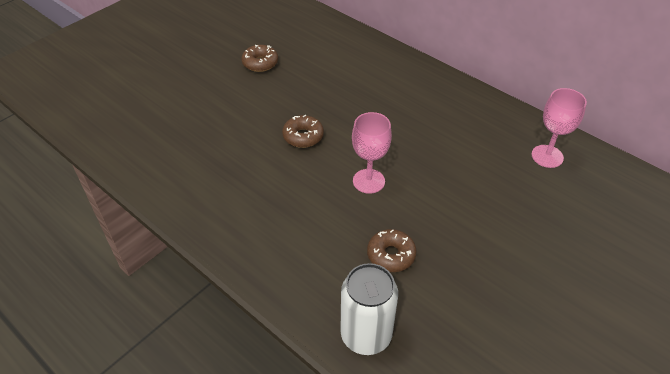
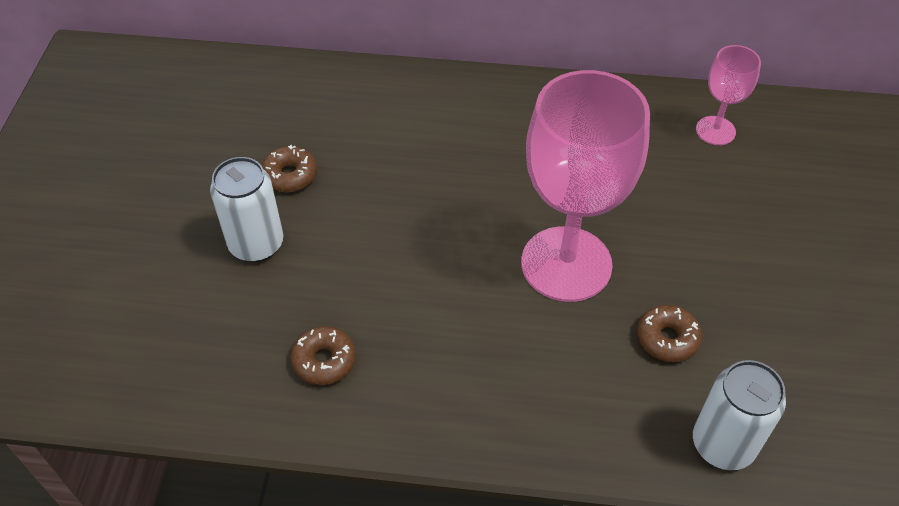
camera: 35 degrees left, 5 degrees up
(210, 87) = (256, 244): none -> white can
(303, 136) = (440, 248): brown donut -> brown donut (324, 361)
(368, 181) = (566, 264): pink goblet -> pink goblet, size x2.06

